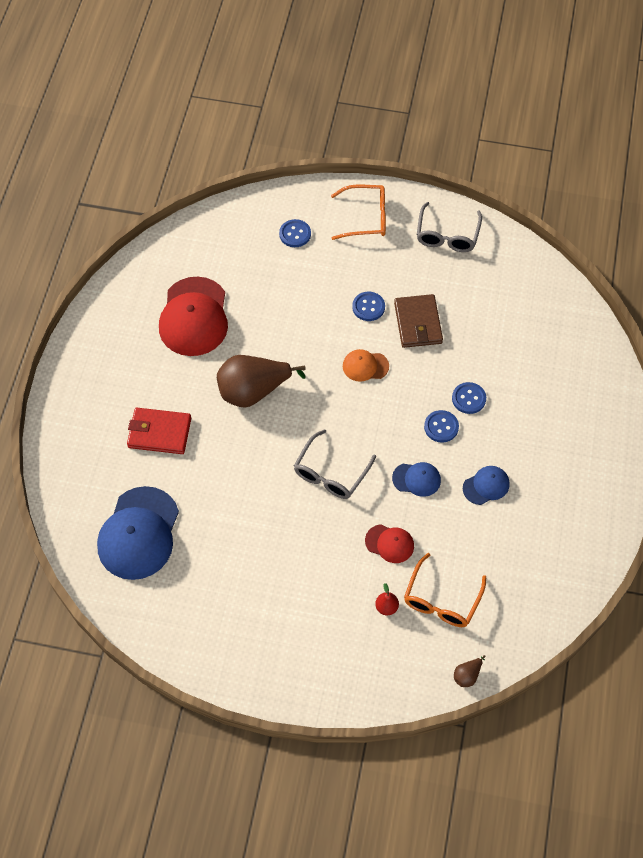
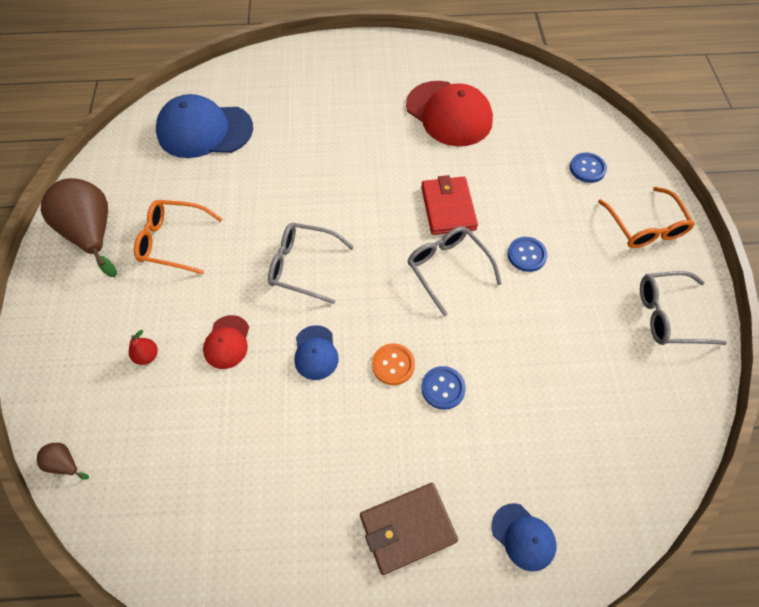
camera: 75 degrees right, 0 degrees up
(159, 433) = (313, 120): red wallet -> red wallet (448, 208)
(194, 317) = (449, 114): red cap -> red cap turned 120 degrees counterclockwise
(253, 391) = (381, 178): brown pear -> brown pear (92, 233)
(365, 366) = (448, 269): orange cap -> grey glasses
(418, 323) = (527, 309): brown wallet -> brown wallet (407, 528)
(441, 427) = (393, 365): blue button -> orange button
(441, 600) = (162, 413): orange glasses -> orange glasses (173, 241)
(486, 486) = (325, 434): blue cap -> blue cap (523, 537)

